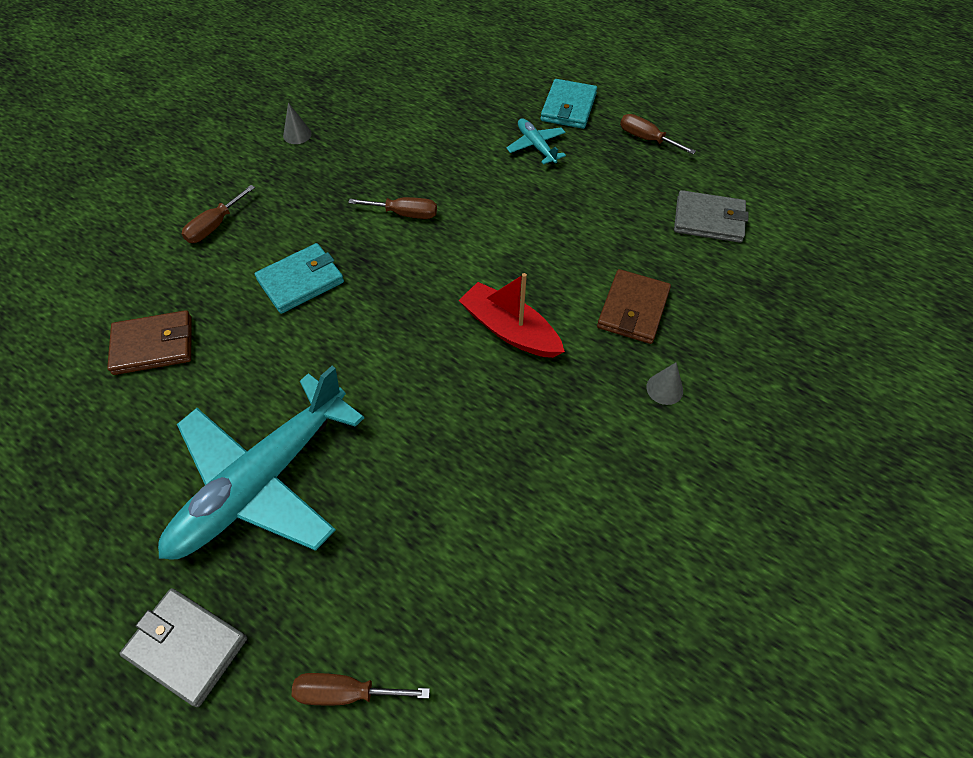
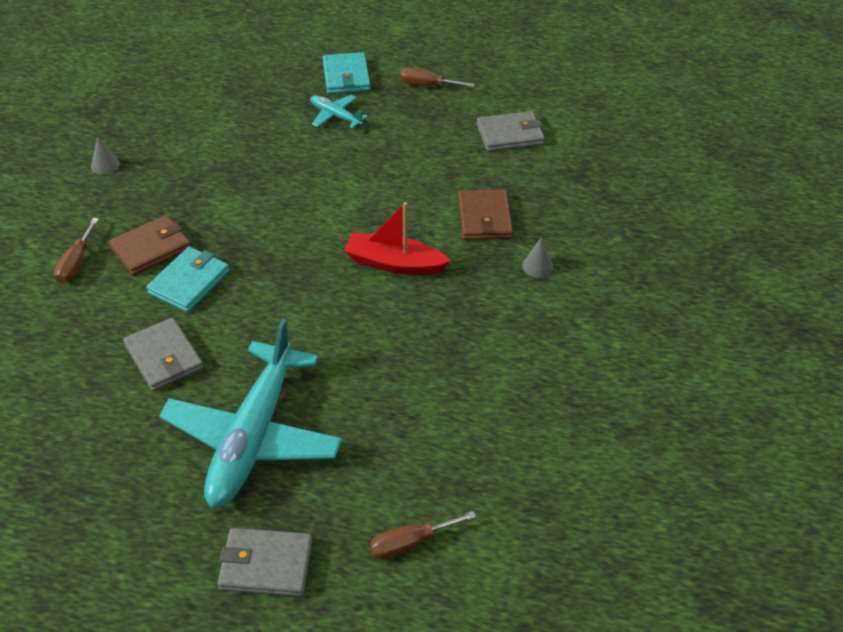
camera: 25 degrees left, 10 degrees down
(153, 345) = (84, 373): brown wallet -> brown wallet (151, 248)
(232, 355) = (164, 357): none -> grey wallet
(405, 214) = (250, 202): brown screwdriver -> none

